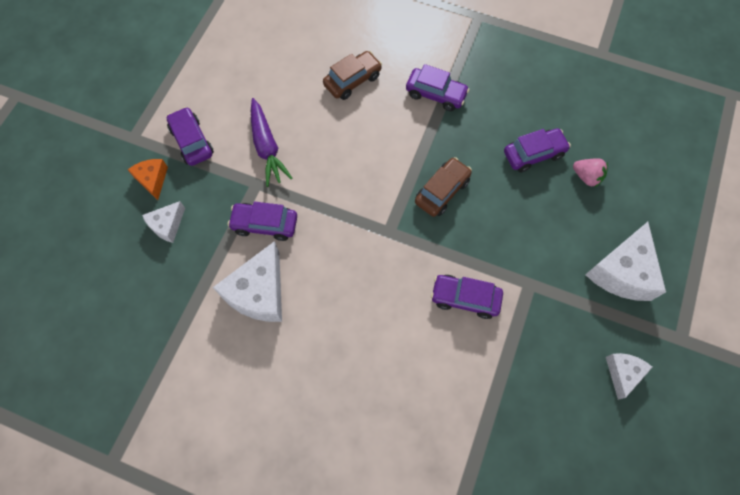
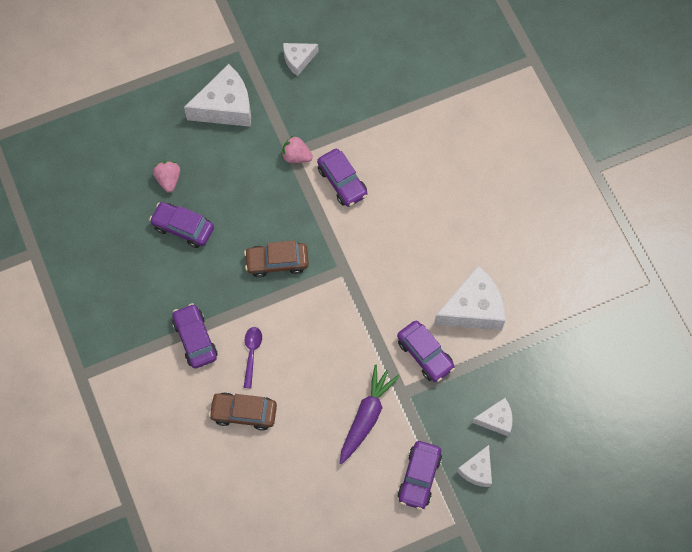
camera: 135 degrees left, 0 degrees up
(153, 180) = (477, 470): orange cheese -> white cheese
(388, 118) = (251, 354): none -> purple spoon
(522, 284) = (296, 156): none -> pink strawberry

